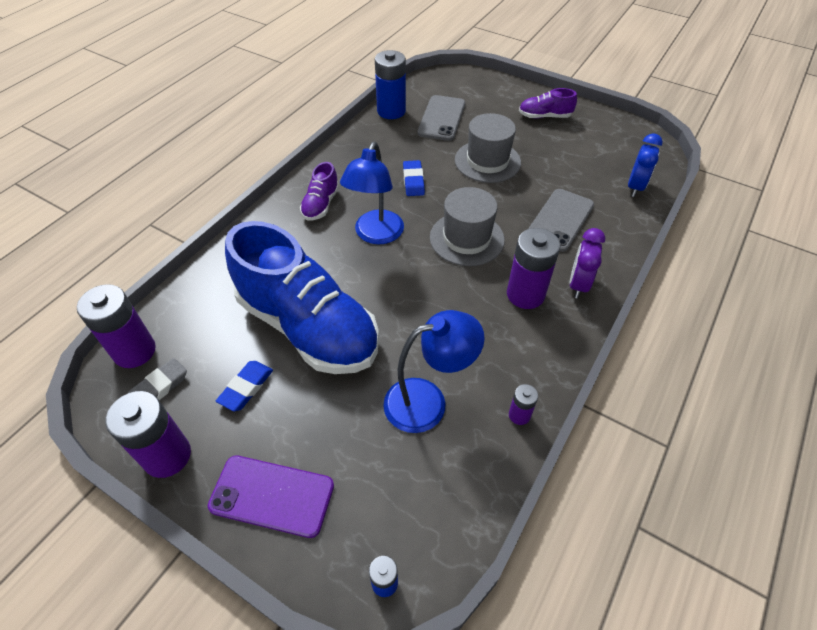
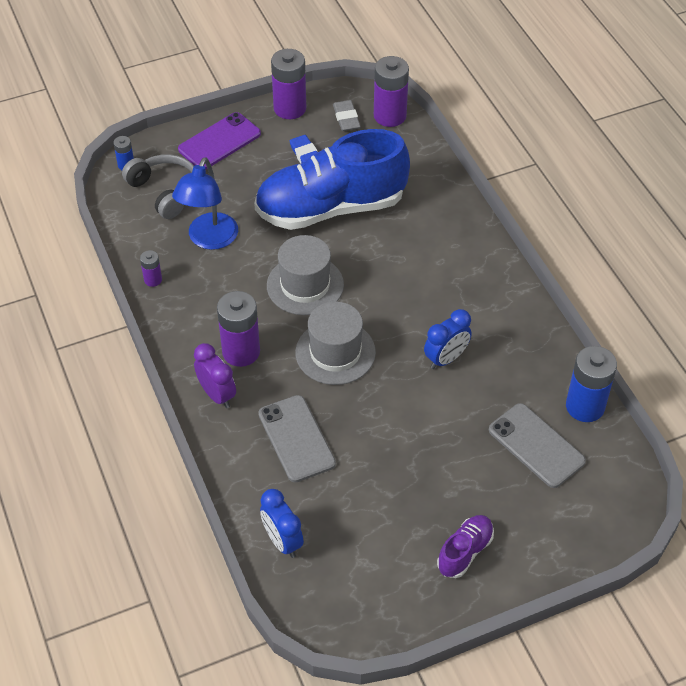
camera: 125 degrees right, 0 degrees up
(321, 204) = (466, 274): purple shoe -> none
(376, 235) = (394, 293): blue lamp -> none
(394, 497) = (165, 191): none -> grey headphones
(413, 181) = (446, 359): blue eraser -> blue clock
(487, 161) = (427, 438): grey hat -> grey hat (305, 285)

